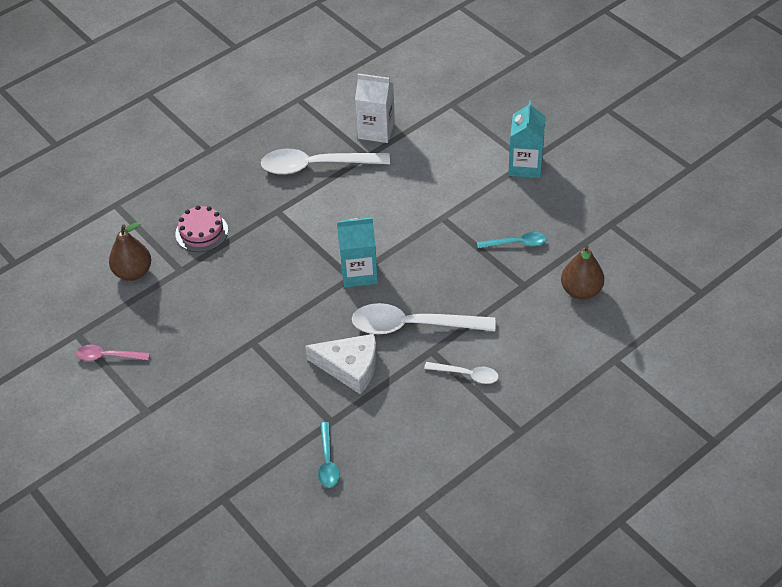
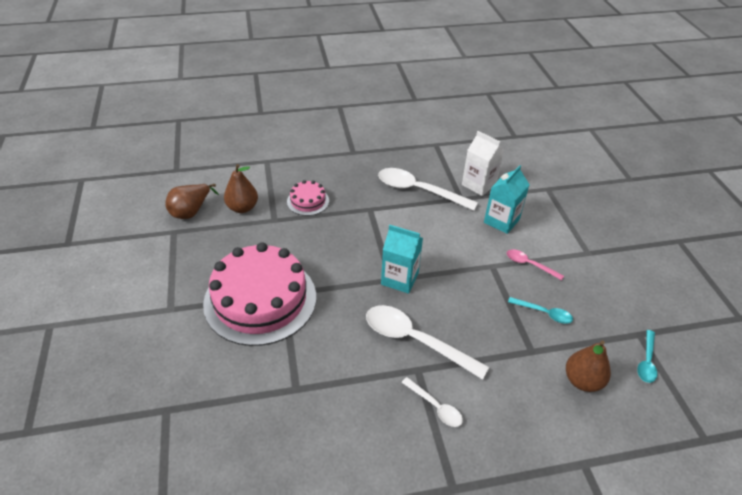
camera: 25 degrees right, 5 degrees down
(77, 303) = (191, 211): none -> brown pear
(107, 356) = (179, 256): pink spoon -> pink spoon (529, 264)
(232, 359) = (260, 299): none -> pink cake
(328, 462) = (268, 424): turquoise spoon -> turquoise spoon (646, 362)
(350, 367) = (342, 350): white cheese -> none
(525, 166) = (584, 255): turquoise carton -> turquoise carton (501, 221)

